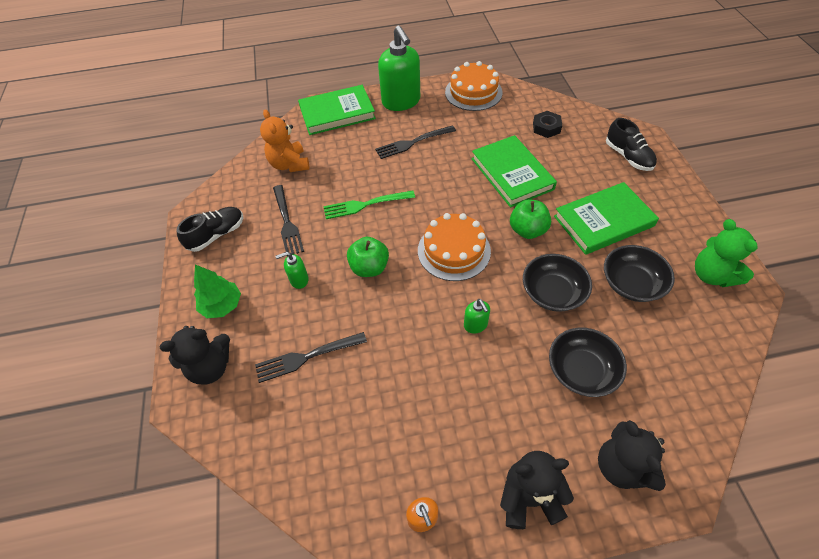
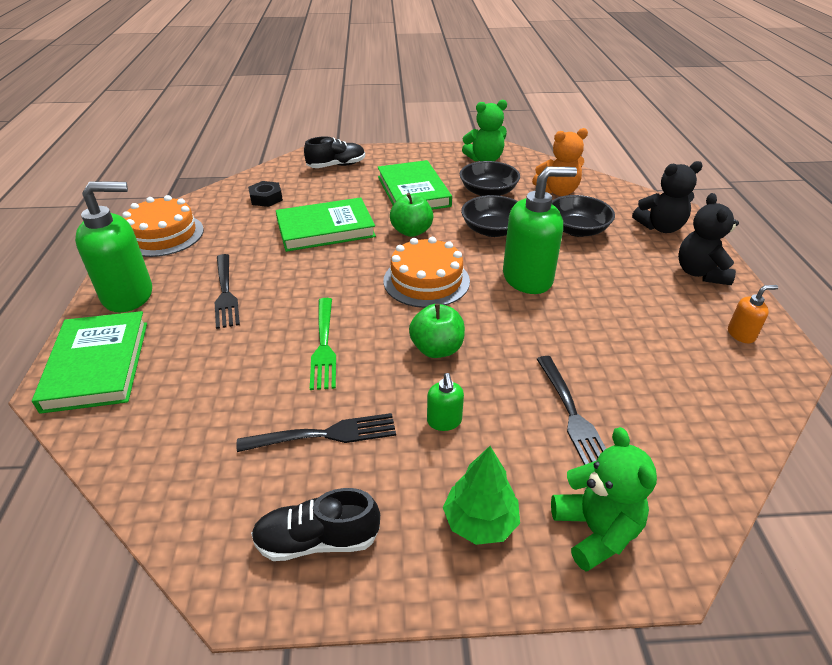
camera: 85 degrees left, 15 degrees down
(211, 367) = (595, 531): black teddy bear -> green teddy bear
(217, 235) = (317, 540): black shoe -> black shoe turned 60 degrees counterclockwise
(289, 164) = (187, 430): orange teddy bear -> orange teddy bear (558, 191)
(475, 325) = (528, 278): green soap dispenser -> green soap dispenser, size x2.21

